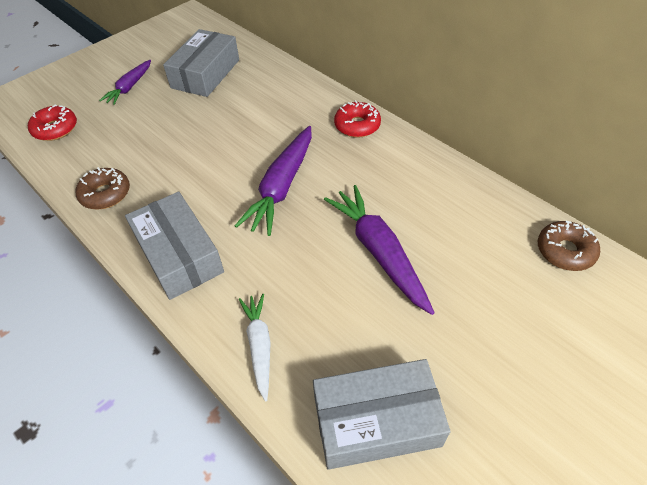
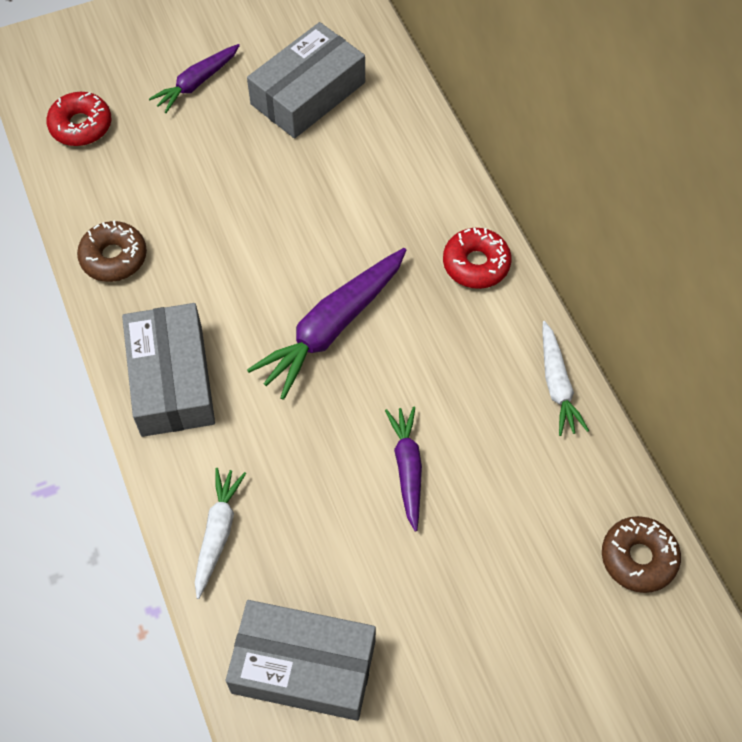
camera: 20 degrees right, 10 degrees up
(379, 252) = (407, 468): purple carrot -> purple carrot, size x0.60
(447, 171) = (557, 384): none -> white carrot

